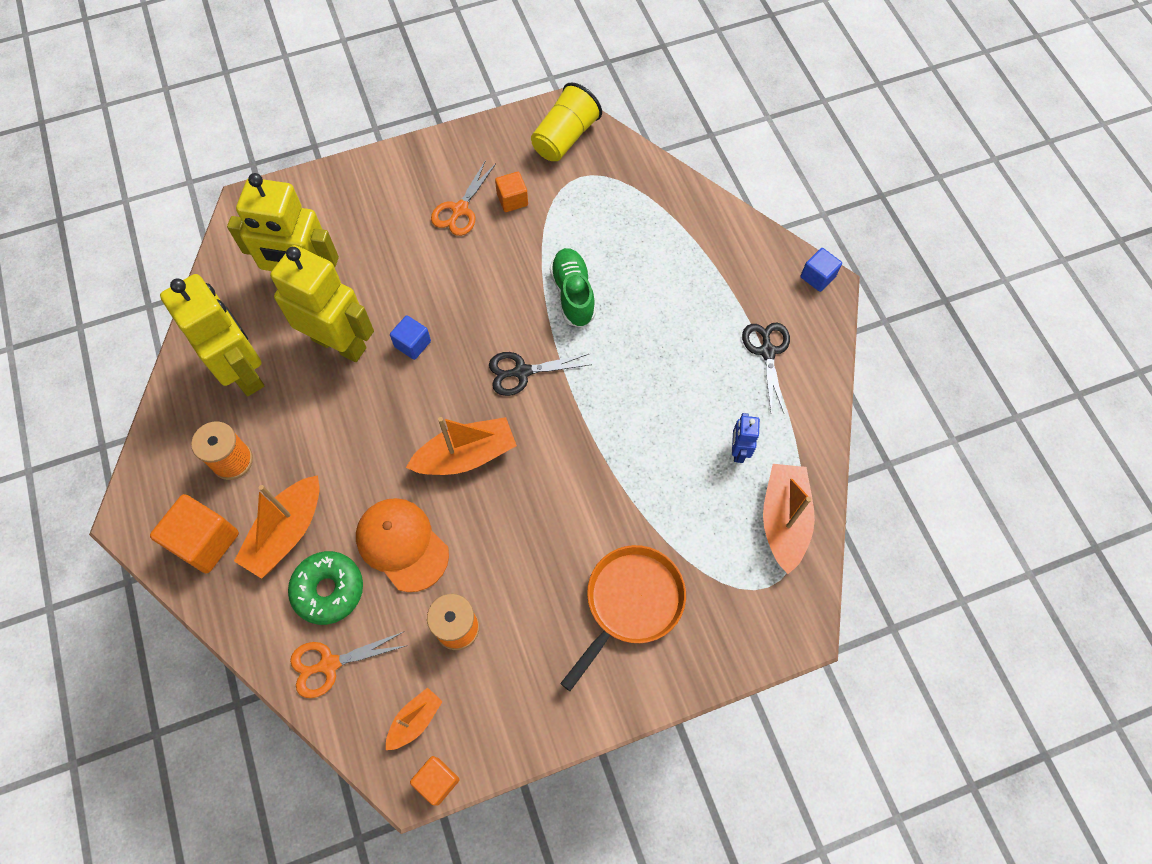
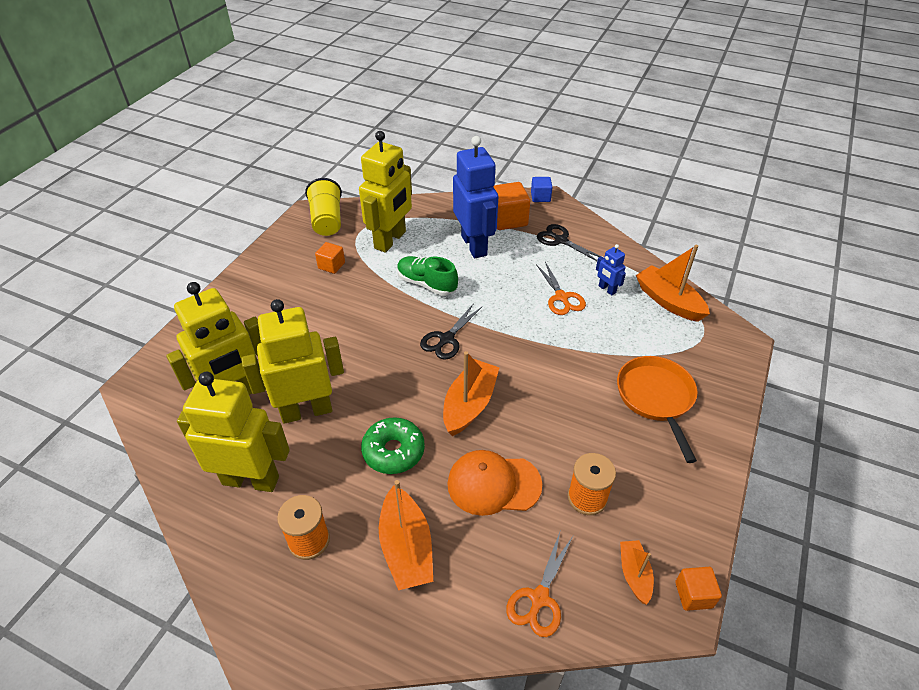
camera: 45 degrees left, 20 degrees down
(205, 541) = (350, 610): orange cube -> orange cube (508, 219)
(328, 590) = (480, 554): green donut -> green donut (393, 451)
(412, 344) = (359, 375): blue cube -> none
(460, 210) = (303, 290): orange scissors -> orange scissors (561, 297)
(597, 211) = (390, 240): none -> yellow robot
(671, 285) = (474, 245): none -> blue robot

